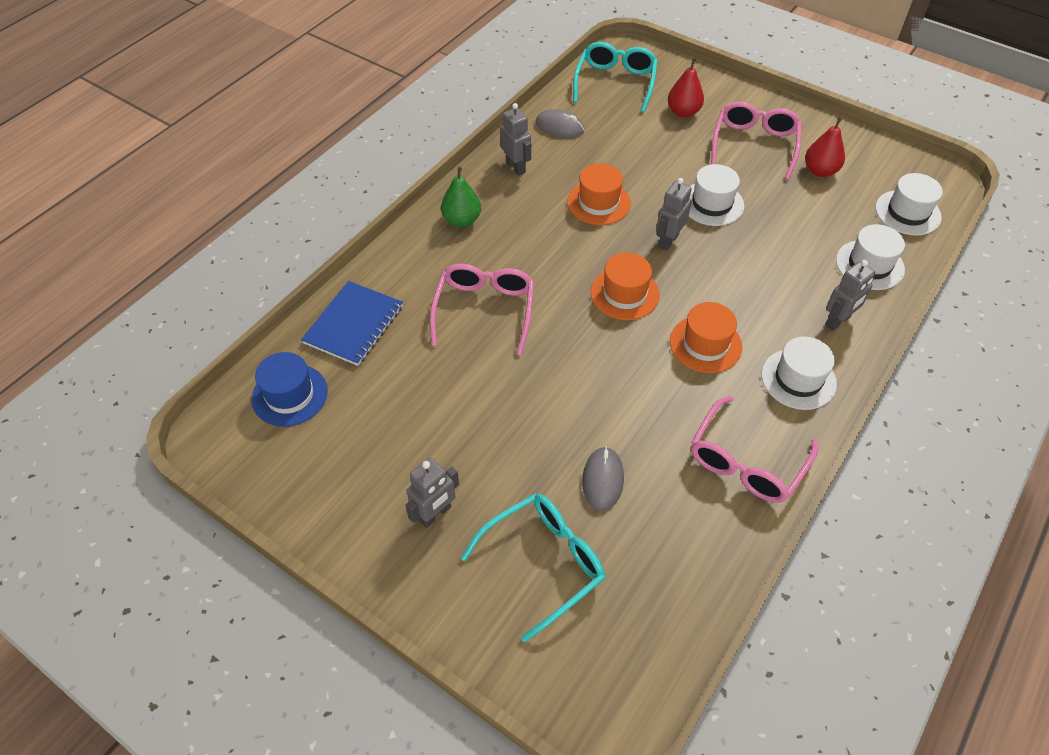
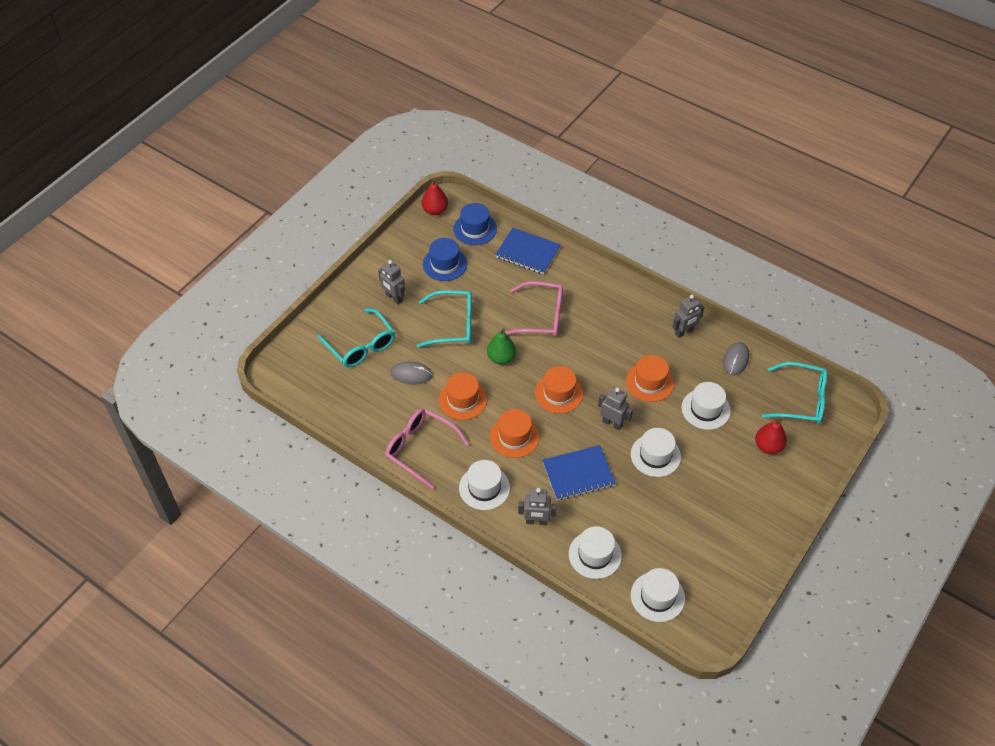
camera: 90 degrees right, 0 degrees up
(364, 437) = (445, 264): none -> blue hat
(462, 220) = (624, 302): green pear -> green pear (501, 358)
(498, 424) = (452, 325): none -> turquoise glasses
(636, 156) = (705, 409): none -> white hat
(647, 407) = (462, 400): none -> orange hat
(754, 145) = (730, 494): pink glasses -> none
(754, 277) = (578, 474): none -> blue notebook
(820, 171) = (703, 539): red pear -> red pear (435, 210)
(838, 321) = (536, 521): grey robot -> grey robot turned 45 degrees counterclockwise

